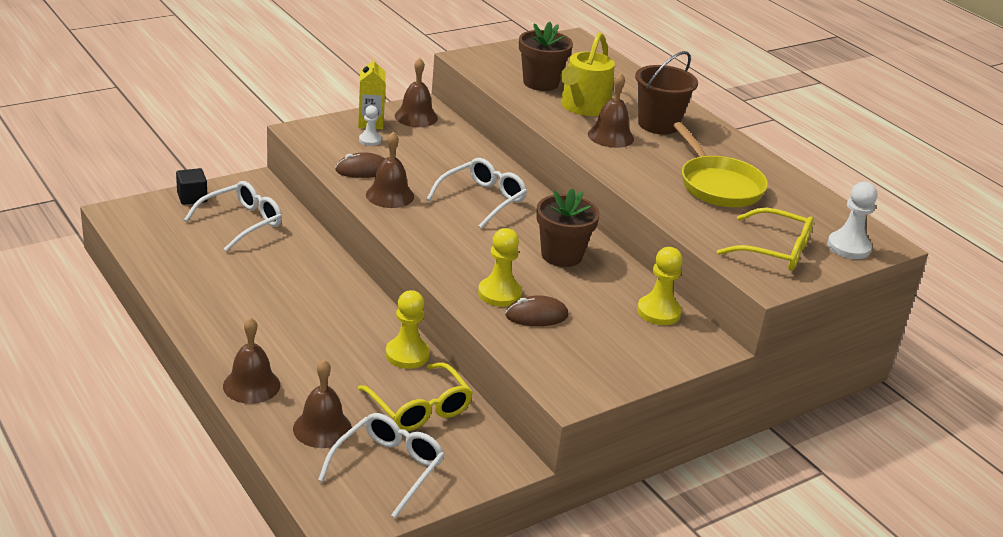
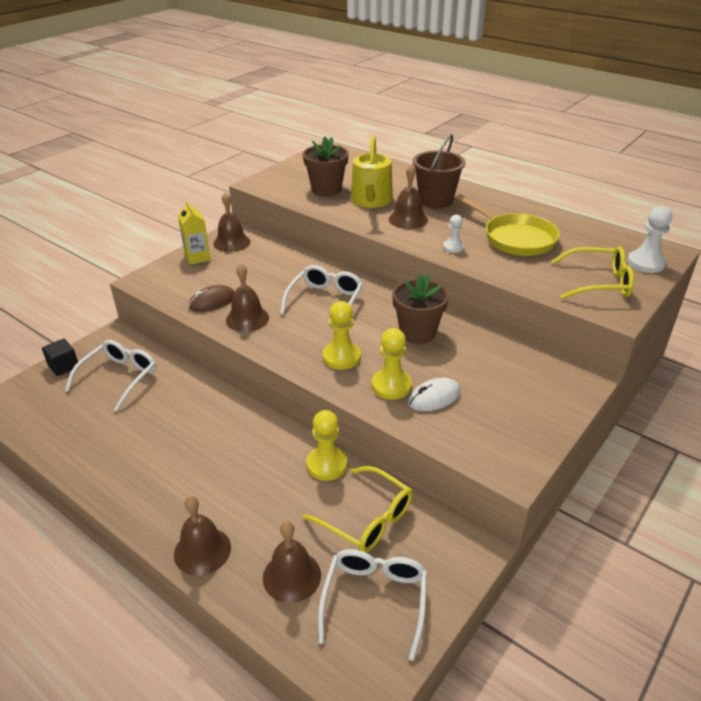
camera: 15 degrees left, 5 degrees up
(370, 140) = (204, 273): white pawn -> white pawn (453, 247)
(536, 316) = (434, 397): brown mouse -> white mouse
(658, 312) = (525, 361): yellow pawn -> yellow pawn (341, 357)

